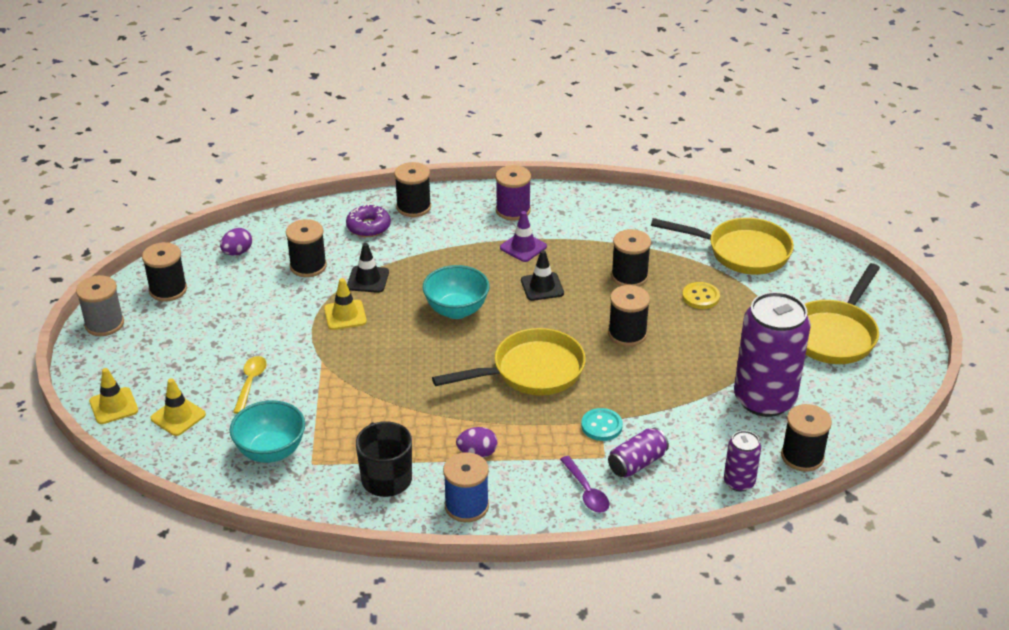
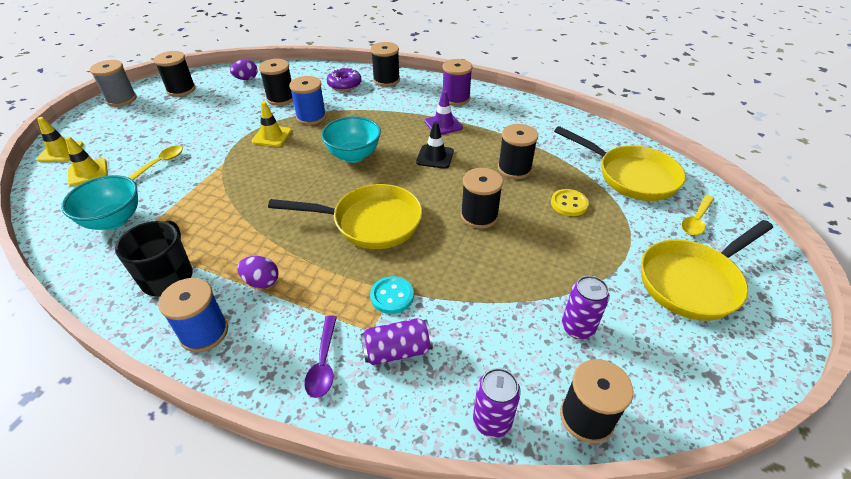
camera: 25 degrees right, 5 degrees up
(368, 279) = (311, 117): black traffic cone -> blue spool
(764, 399) = (577, 327): purple can -> purple can, size x0.48
(816, 279) = (696, 220): none -> yellow spoon

